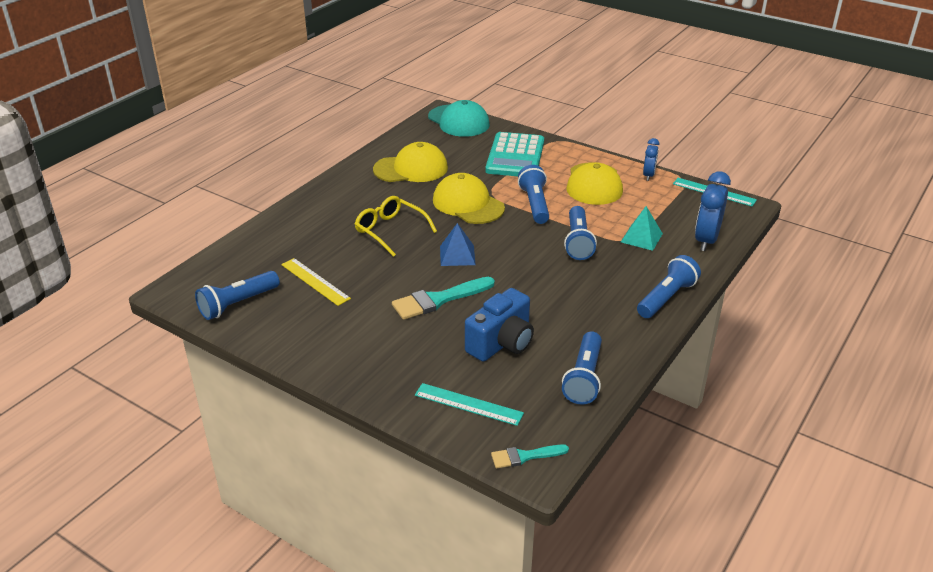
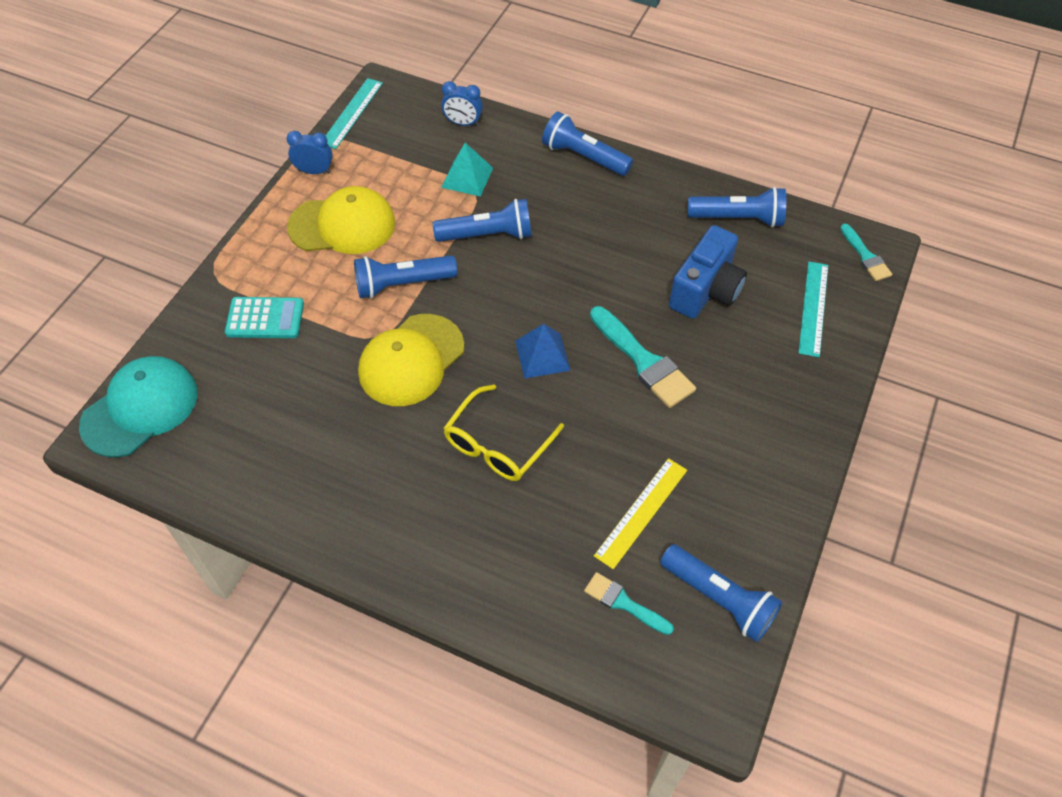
camera: 100 degrees left, 20 degrees up
(257, 266) = (623, 603): none -> turquoise brush
(411, 169) = (311, 451): yellow cap -> none
(501, 343) = (706, 290): blue camera -> blue camera turned 90 degrees clockwise
(515, 156) = (265, 318): turquoise calculator -> turquoise calculator, size x0.61
(706, 240) = (463, 123): blue clock -> blue clock, size x0.59

